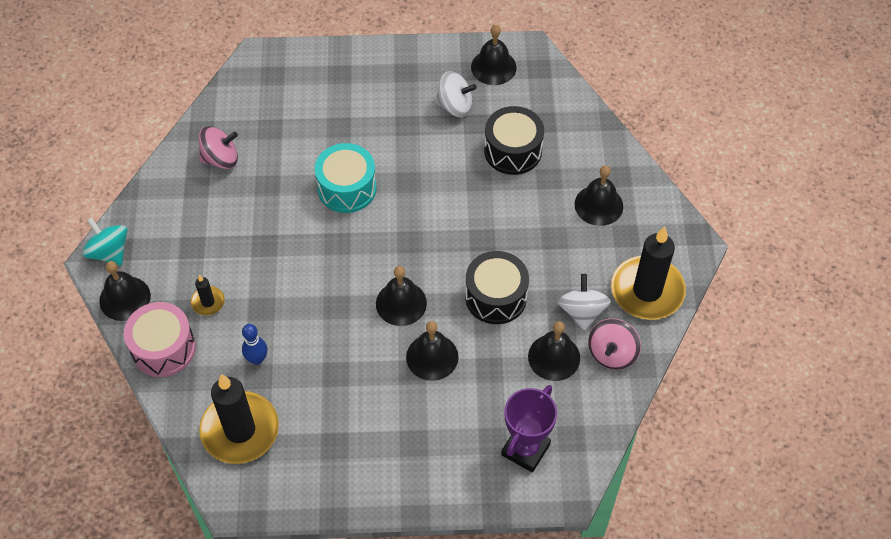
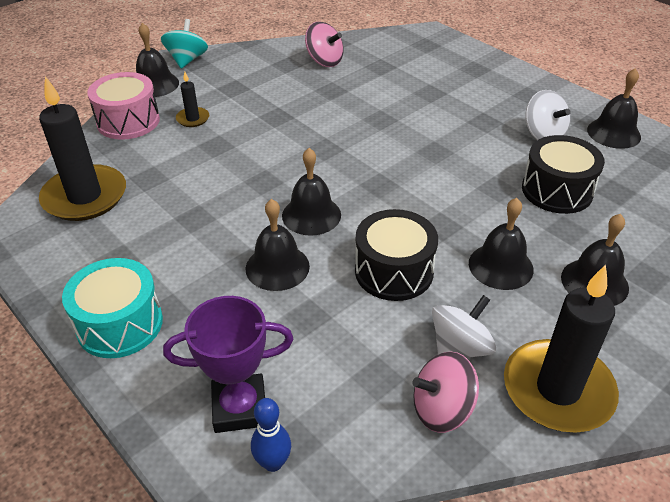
camera: 50 degrees right, 15 degrees down
(257, 359) = (165, 168): blue bowling pin -> blue bowling pin (273, 463)
(347, 188) = (382, 125): turquoise drum -> turquoise drum (120, 324)
(554, 357) = (379, 359): black bell -> black bell (500, 266)

